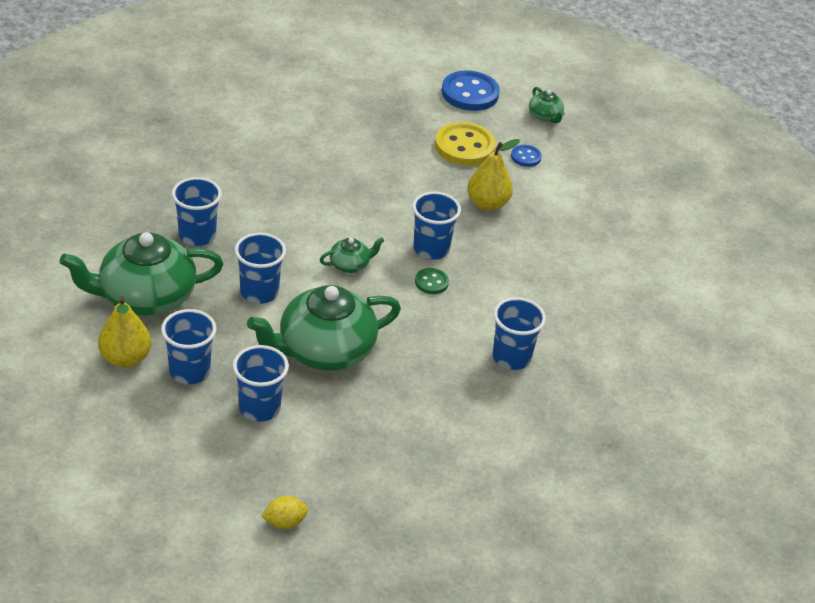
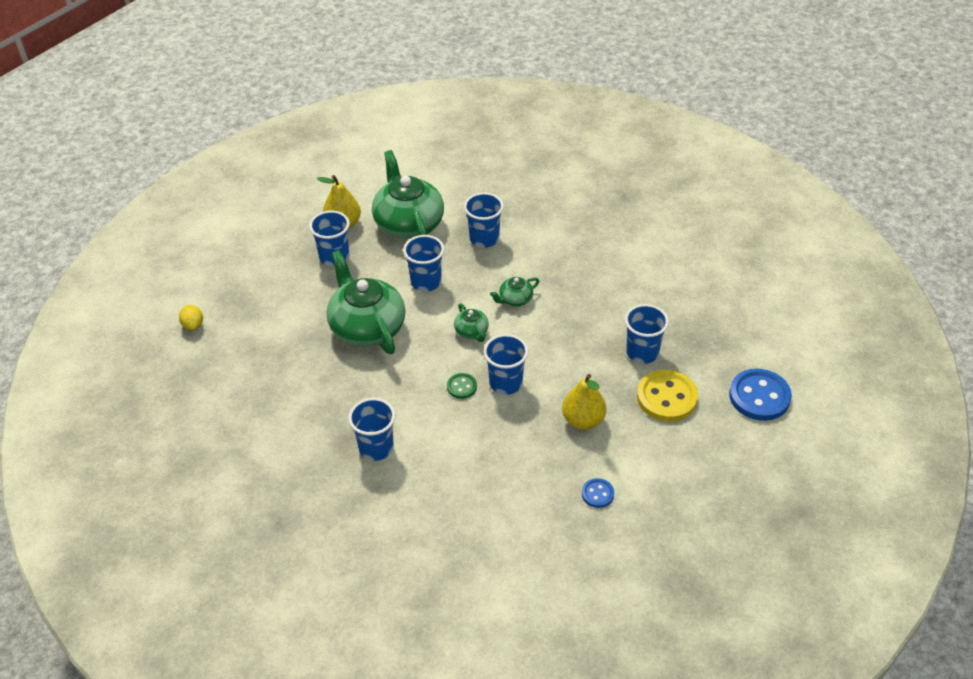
camera: 90 degrees right, 5 degrees up
(259, 408) = (301, 298): blue cup -> blue cup (642, 353)
(525, 157) = (669, 447): blue button -> blue button (597, 494)
(545, 116) = (747, 462): green teapot -> green teapot (515, 299)

